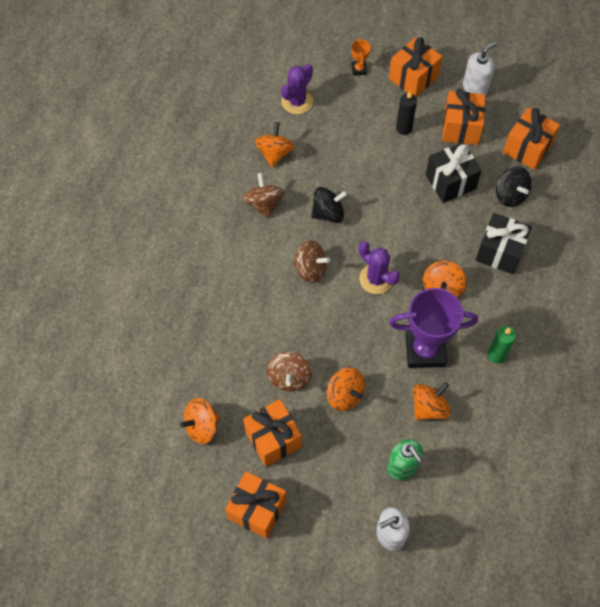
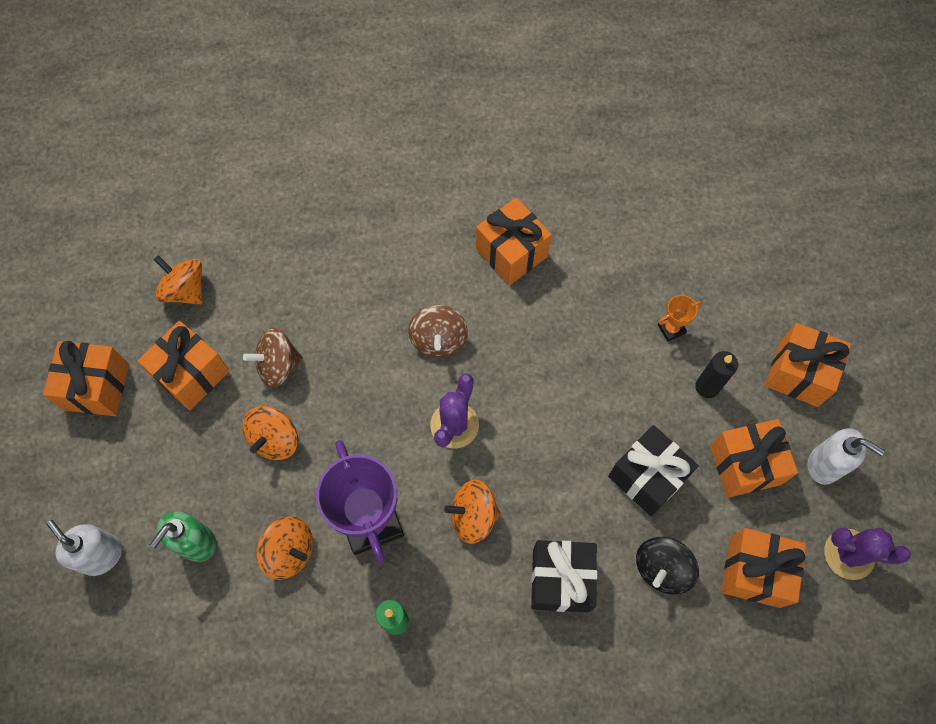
camera: 70 degrees right, 5 degrees up
(264, 204) = (511, 252): brown spinning top -> orange gift
(274, 153) = (592, 239): orange spinning top -> none
(297, 101) = (685, 238): purple cactus -> purple cactus (849, 554)
(328, 213) = (529, 333): black spinning top -> none
(359, 69) = (776, 297): orange trophy -> orange trophy (671, 329)

